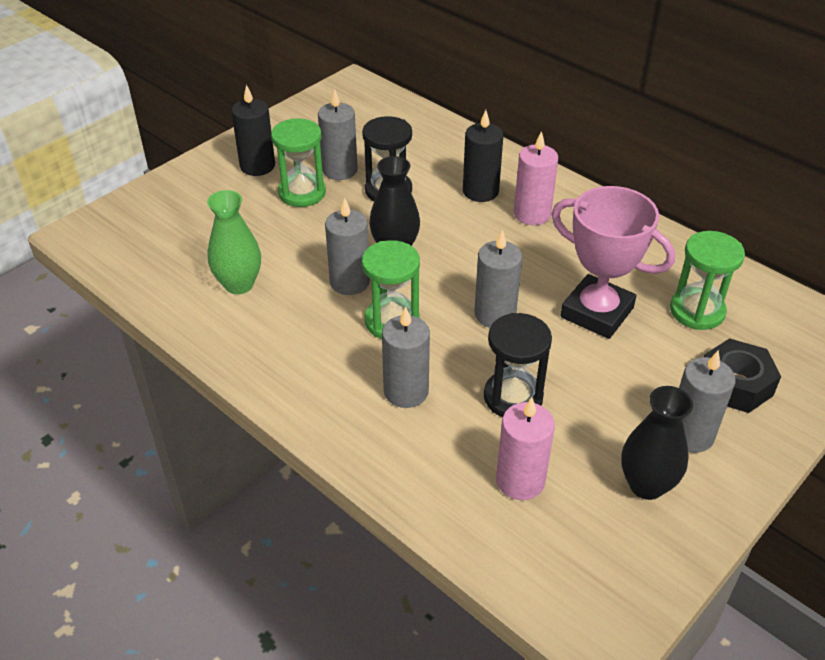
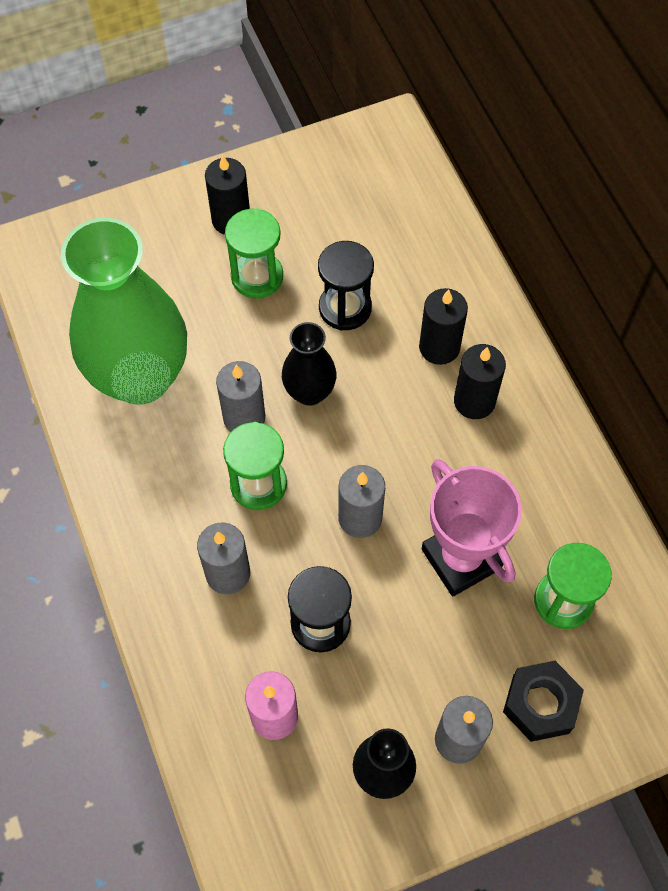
camera: 25 degrees right, 20 degrees up
(239, 284) = (140, 377): green vase -> green vase, size x2.06
(340, 170) = (310, 258): grey candle -> none
(532, 214) = (474, 401): pink candle -> black candle

